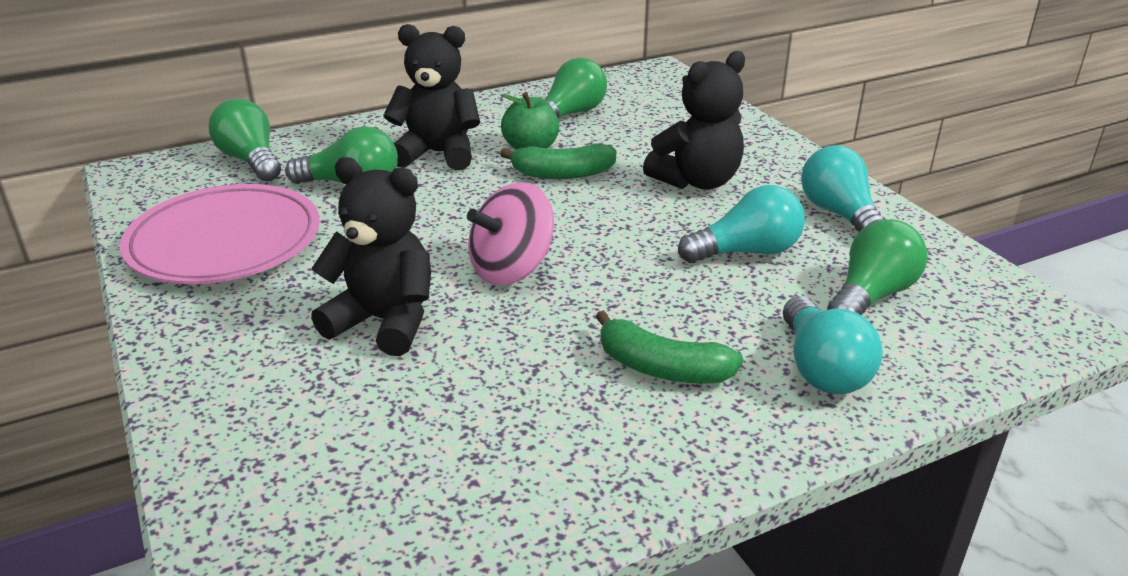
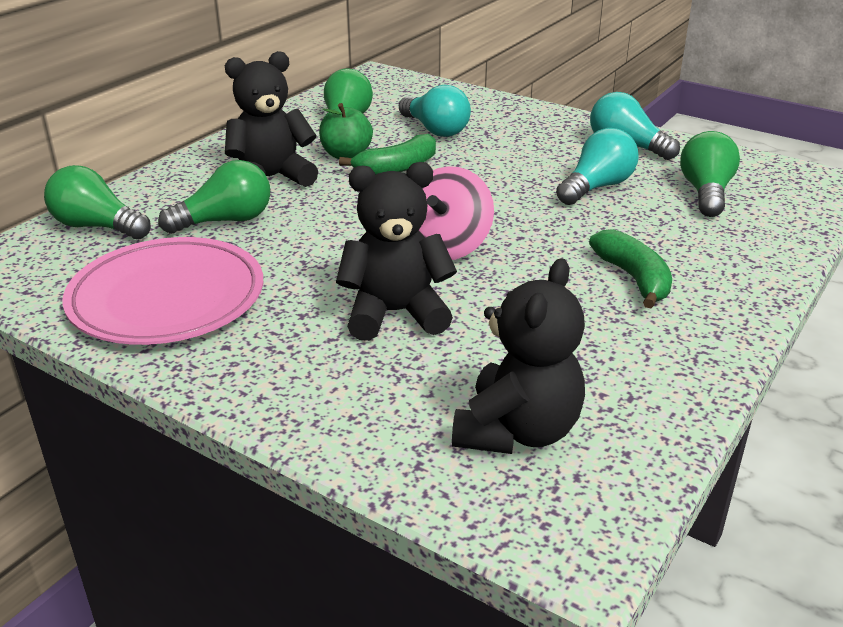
camera: 30 degrees left, 0 degrees up
(661, 368) = (634, 278): green banana -> green banana turned 105 degrees counterclockwise
(697, 181) = (505, 148): black teddy bear -> black teddy bear (517, 431)
(821, 368) = (729, 246): turquoise light bulb -> turquoise light bulb (435, 130)

